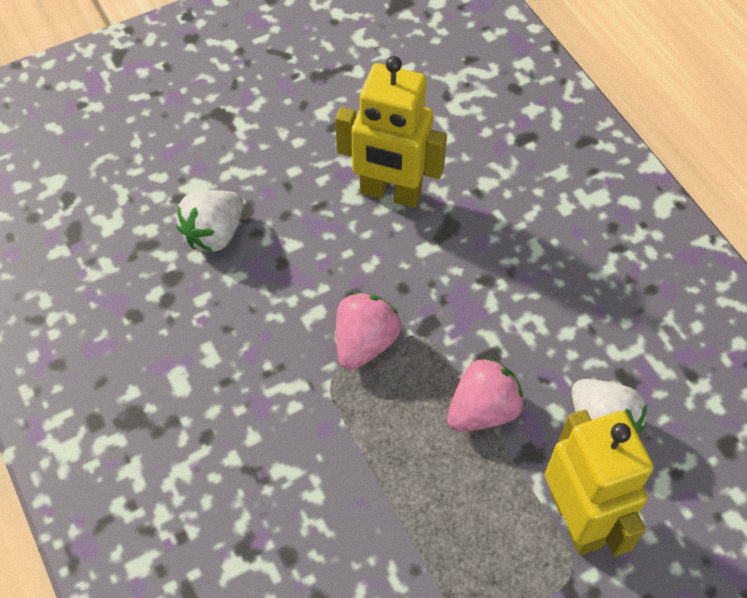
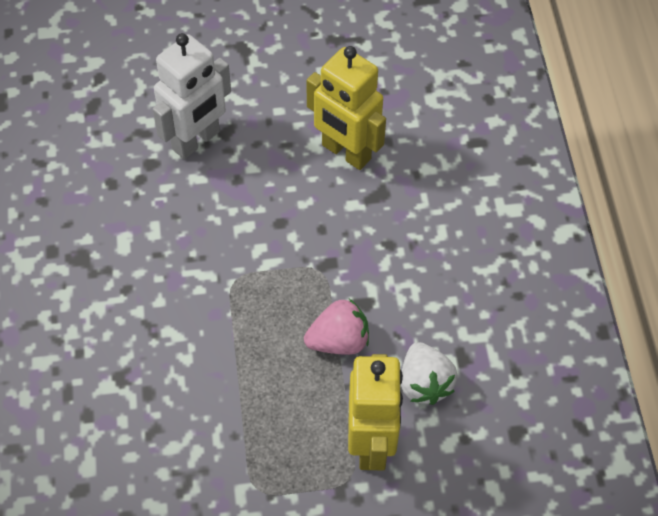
camera: 20 degrees right, 0 degrees up
(214, 234) = (196, 141): white strawberry -> white robot
(365, 343) = (273, 261): pink strawberry -> none

